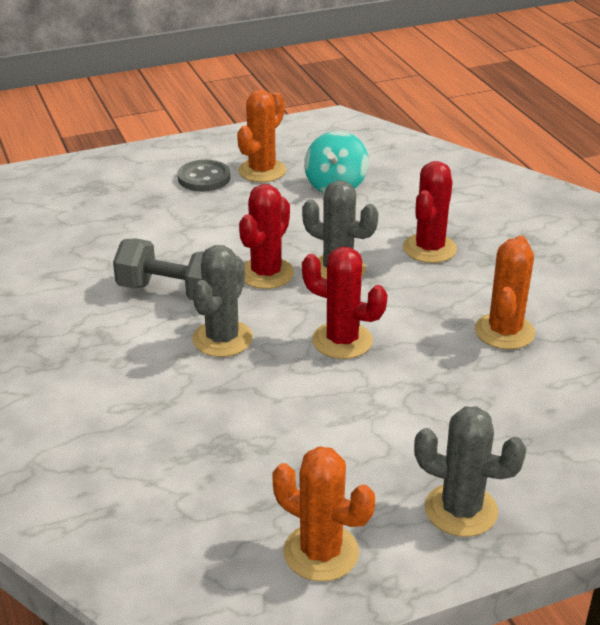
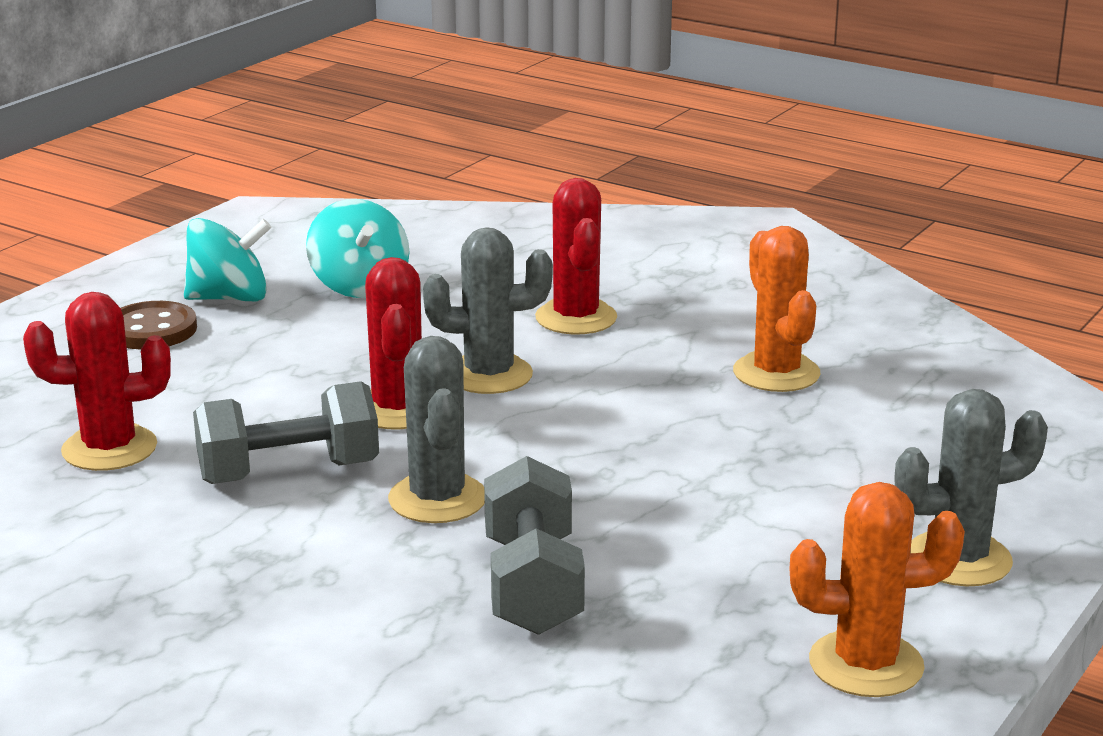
camera: 35 degrees left, 10 degrees down
(204, 178) = (151, 330): grey button -> brown button
(208, 414) = (532, 585): none -> grey dumbbell
(262, 171) = (229, 298): orange cactus -> turquoise spinning top
(342, 341) = (598, 447): red cactus -> red cactus (109, 449)

